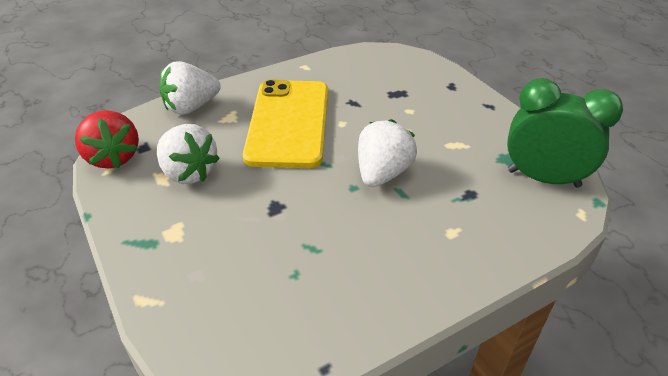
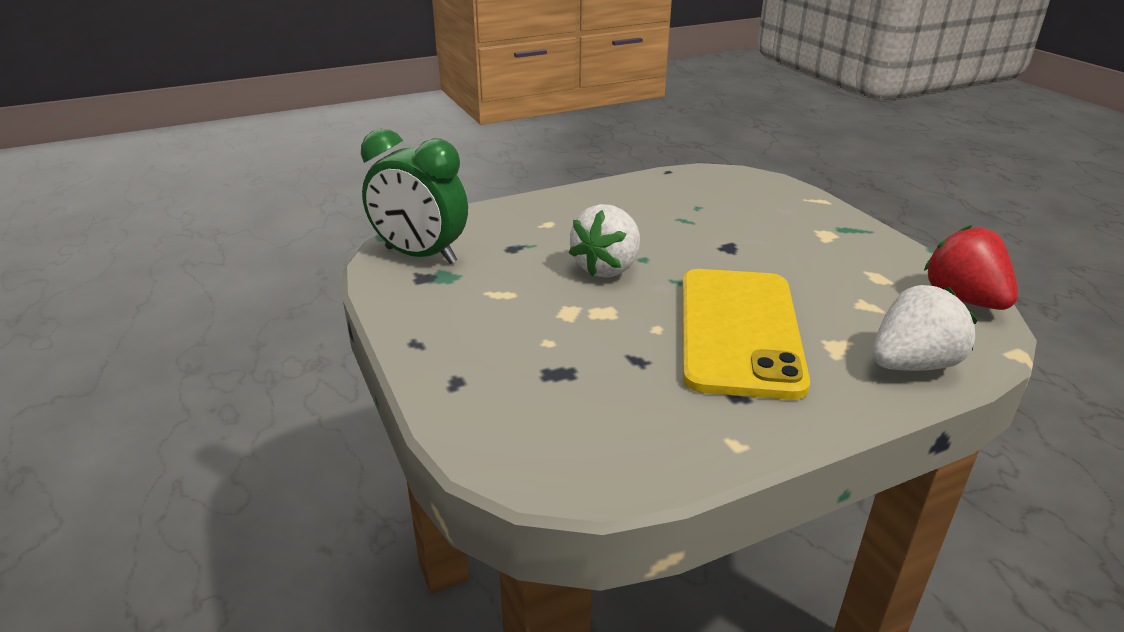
camera: 175 degrees left, 10 degrees down
(189, 172) = (848, 279): white strawberry -> none

